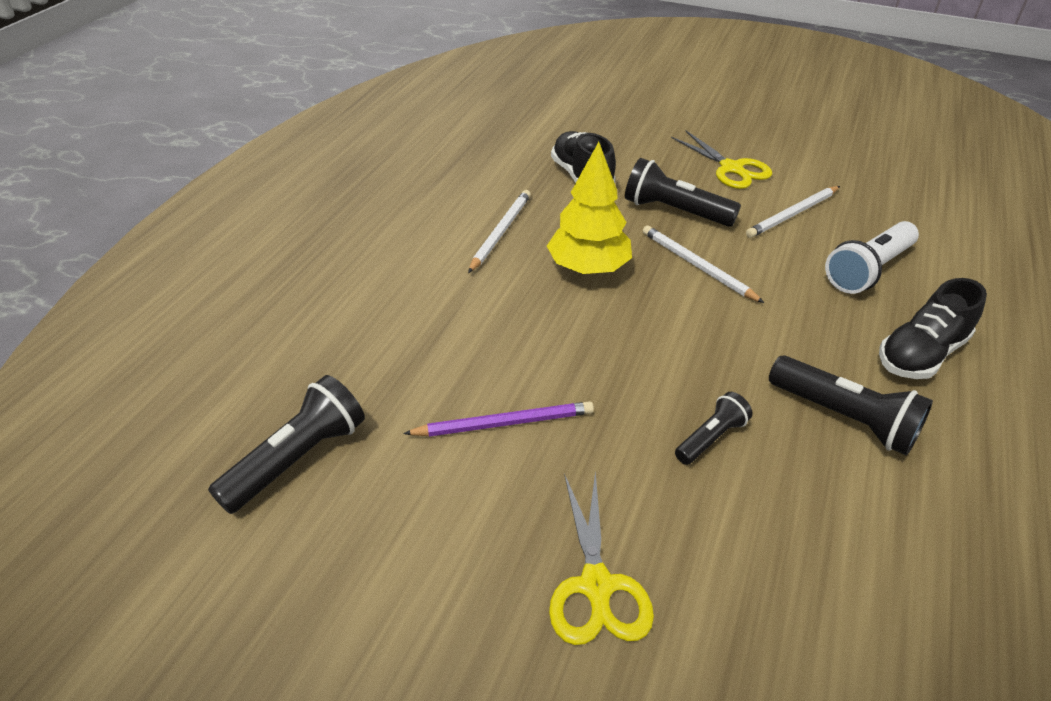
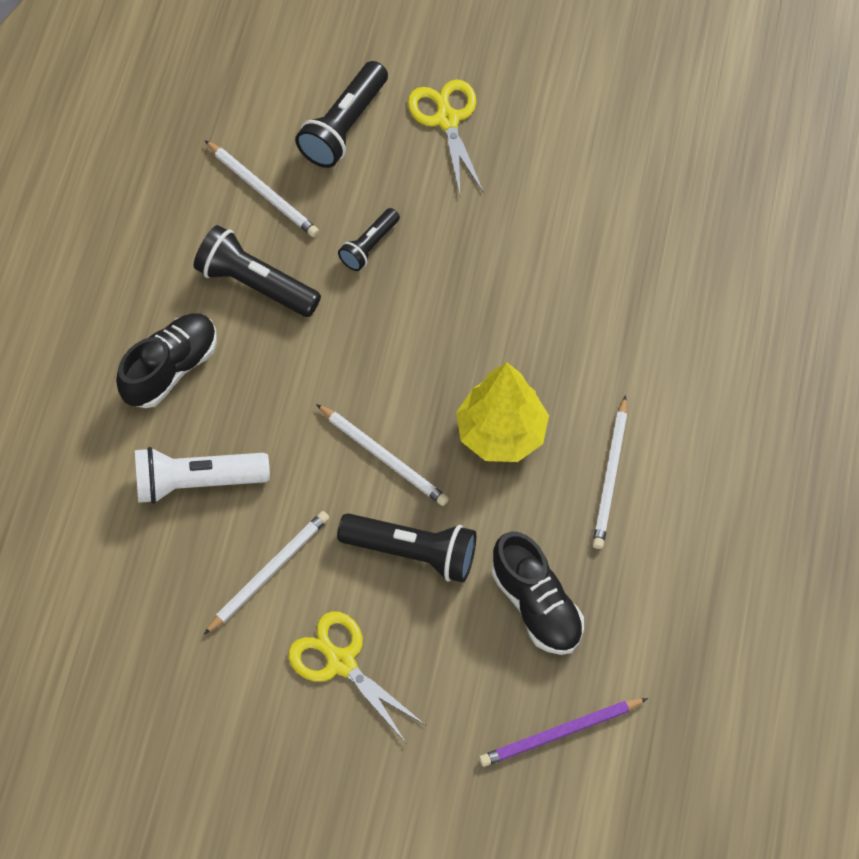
camera: 170 degrees right, 20 degrees up
(297, 458) = (694, 175): black flashlight -> black flashlight (344, 127)
(503, 423) = (542, 232): purple pencil -> purple pencil (561, 733)
(856, 524) = (262, 191): none -> white pencil
(868, 270) = (196, 482): white flashlight -> white flashlight turned 135 degrees counterclockwise

